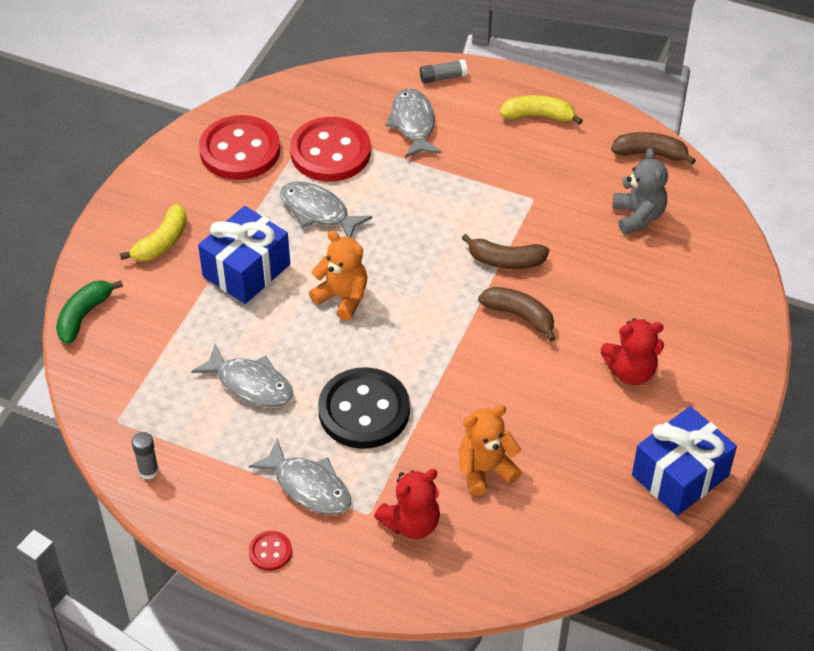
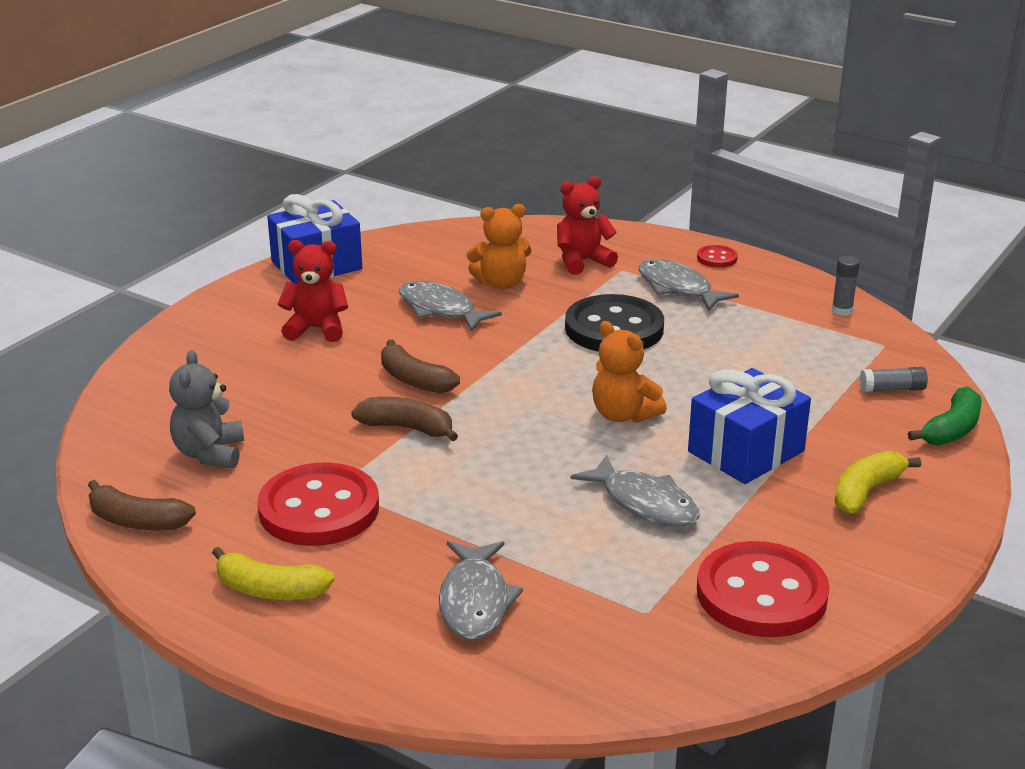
camera: 170 degrees left, 20 degrees down
(251, 384) = (737, 357): grey fish -> grey fish (440, 310)
(330, 152) = (616, 575): red button -> red button (319, 509)
(443, 77) = (399, 670): grey glue stick -> grey glue stick (892, 389)

